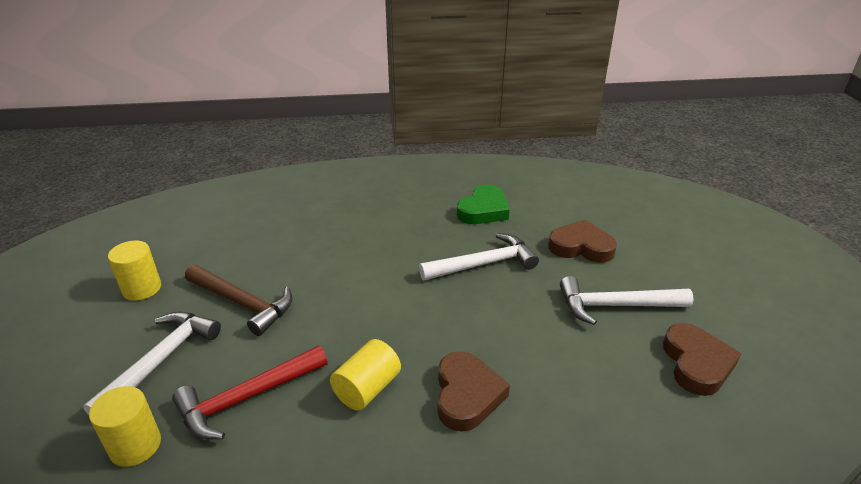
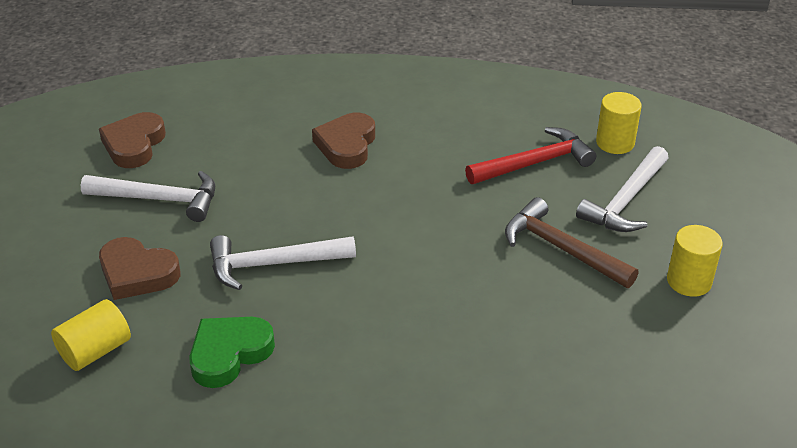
camera: 170 degrees left, 5 degrees up
(367, 389) = (430, 158): yellow cylinder -> yellow cylinder (95, 351)

